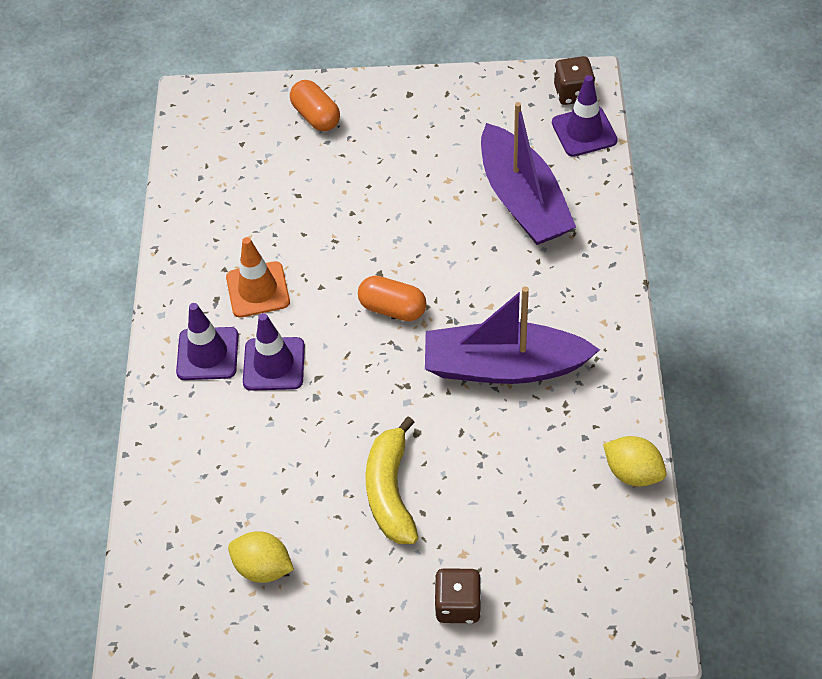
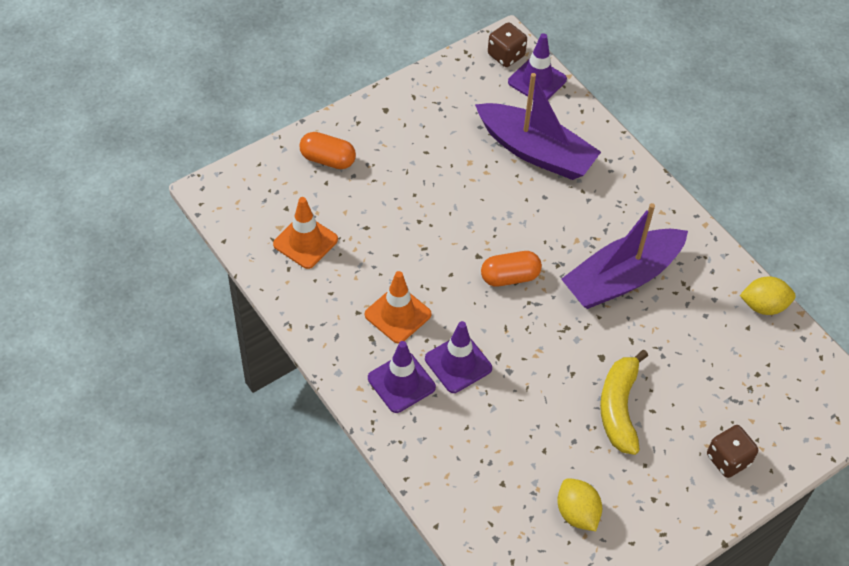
camera: 40 degrees left, 0 degrees up
(232, 182) = (305, 242): none -> orange traffic cone
(263, 567) = (577, 513): yellow lemon -> yellow lemon turned 75 degrees clockwise
(391, 491) = (619, 408): yellow banana -> yellow banana turned 45 degrees clockwise

